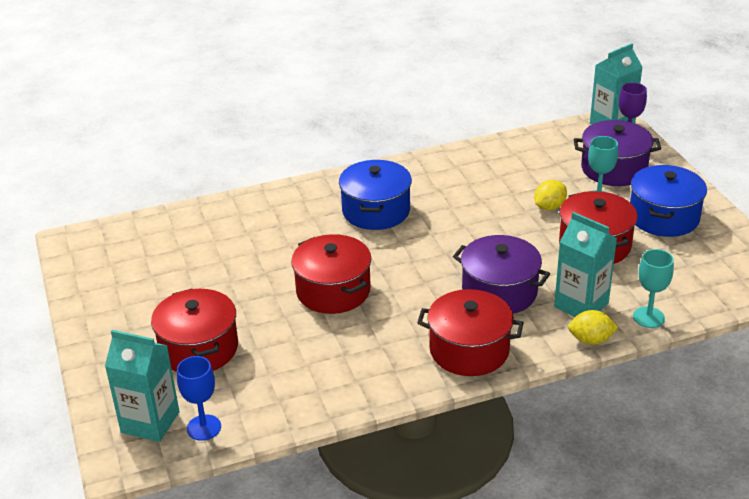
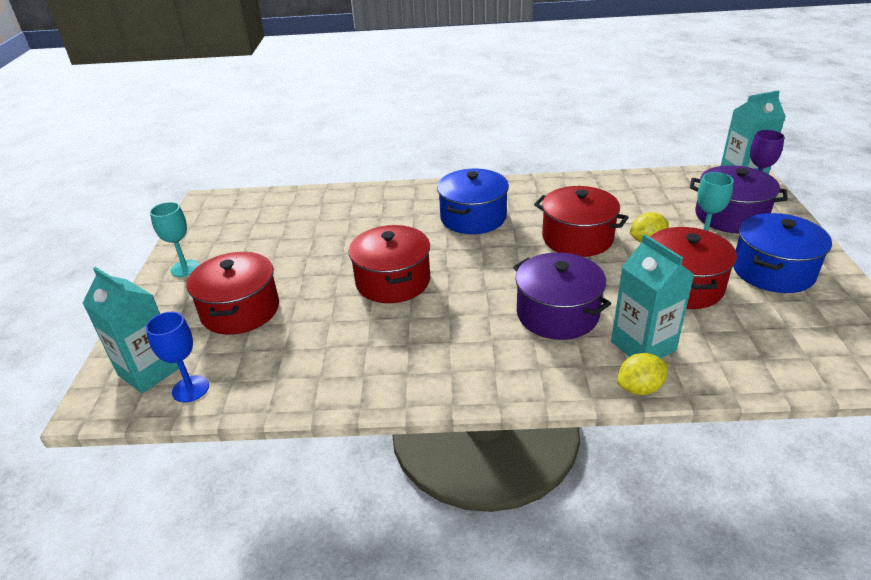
camera: 20 degrees right, 0 degrees up
(469, 350) = (496, 369): red pot -> red pot (577, 238)
(591, 340) = (639, 388): yellow lemon -> yellow lemon turned 45 degrees counterclockwise
(648, 317) = (720, 377): turquoise goblet -> turquoise goblet (185, 268)

